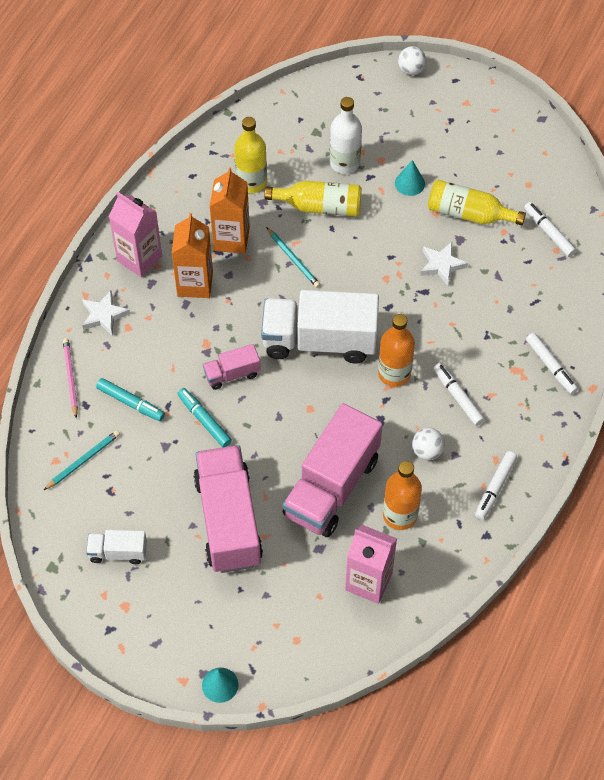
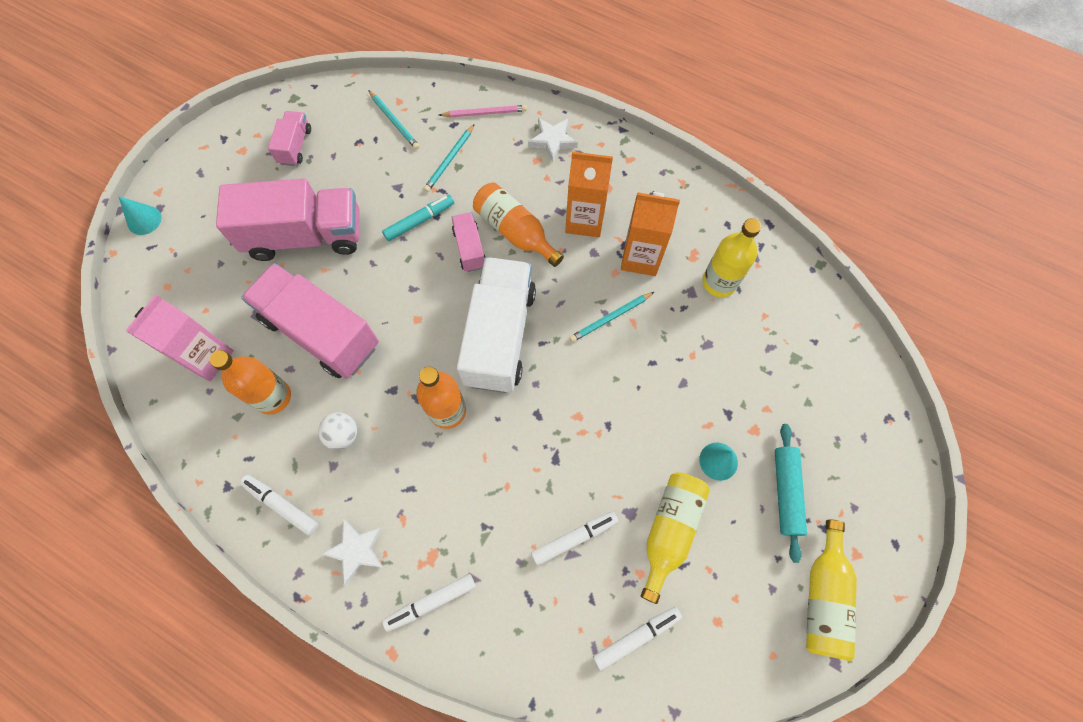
camera: 95 degrees right, 10 degrees up
(118, 552) = (295, 146): white truck -> pink truck
(130, 403) = (450, 160): turquoise marker -> turquoise pencil
(139, 259) = (619, 172): pink carton -> none
(211, 338) = (515, 232): none -> orange bottle
(319, 206) = (683, 352): yellow bottle -> yellow bottle (823, 596)
(344, 163) = (749, 386): white bottle -> none
(411, 70) = (908, 485): white ball -> none
(427, 142) = (786, 492): none -> turquoise rolling pin
(441, 265) = (592, 485): white star -> white star (356, 550)
(458, 397) = (406, 479): white marker -> white marker (574, 538)

